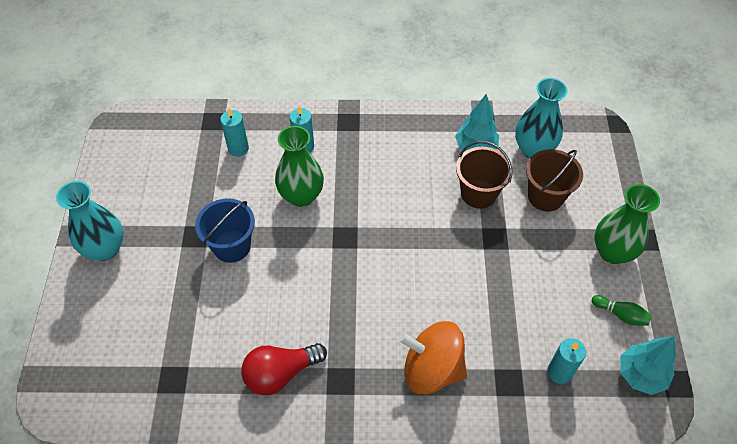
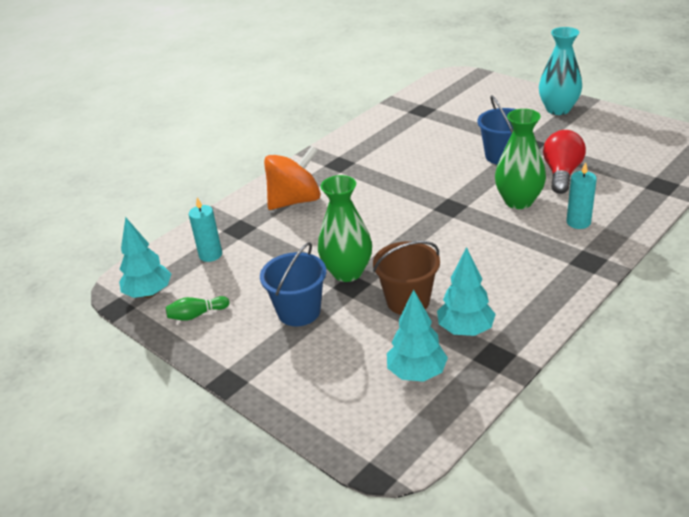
camera: 135 degrees right, 20 degrees down
(238, 148) = (610, 188): turquoise candle -> none
(280, 373) = (375, 145): red light bulb -> red light bulb (561, 174)
(533, 149) = (417, 373): turquoise vase -> turquoise tree
(545, 196) = (352, 344): brown bucket -> none
(551, 250) = (299, 311): none -> blue bucket
(612, 252) = (246, 350): green vase -> green vase (347, 272)

